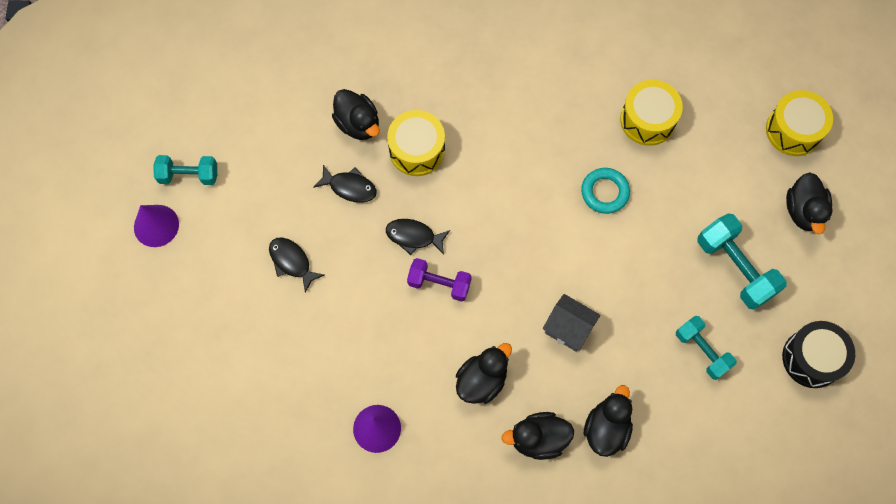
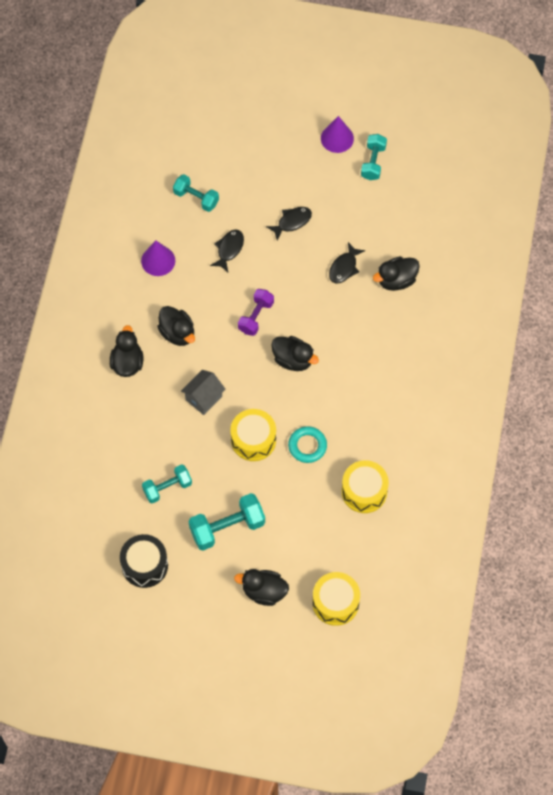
camera: 100 degrees right, 5 degrees down
(271, 395) = (196, 198): none -> turquoise dumbbell
(414, 236) = (296, 305): black fish -> black fish (229, 249)
(417, 150) = (367, 318): yellow drum -> yellow drum (253, 440)
(606, 428) = (124, 409): black duck -> black duck (293, 360)

